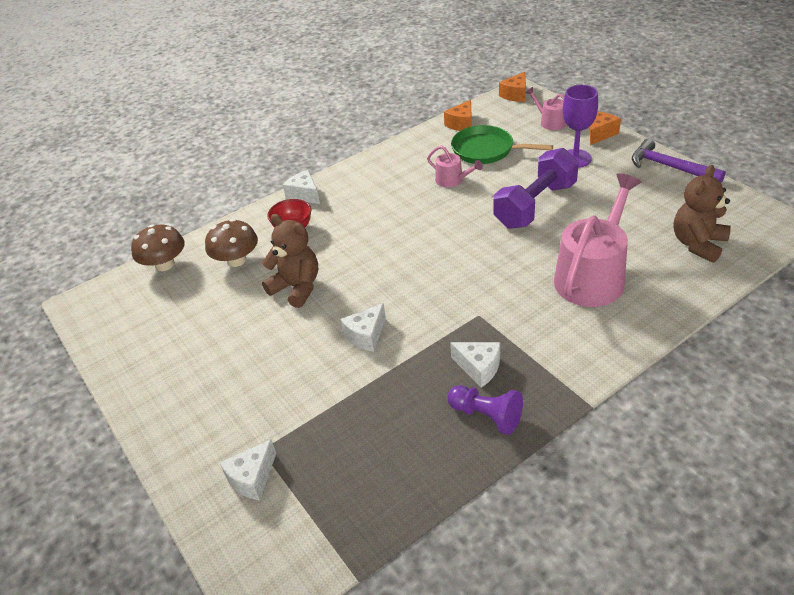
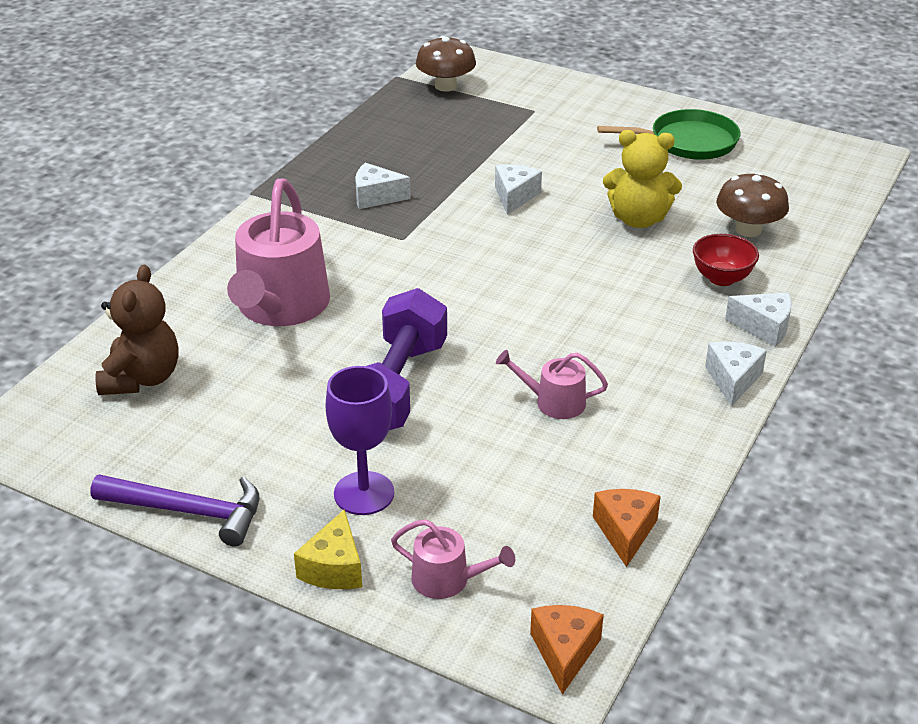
camera: 150 degrees right, 5 degrees down
(165, 264) = (830, 207): brown mushroom -> brown mushroom (446, 86)
(252, 478) = (525, 96): white cheese -> white cheese (733, 380)
(297, 287) = (638, 219): brown teddy bear -> yellow teddy bear
(486, 150) = (536, 476): green pan -> green pan (688, 142)
(486, 416) = (349, 167): purple pawn -> none
(600, 134) = (334, 568): orange cheese -> yellow cheese

